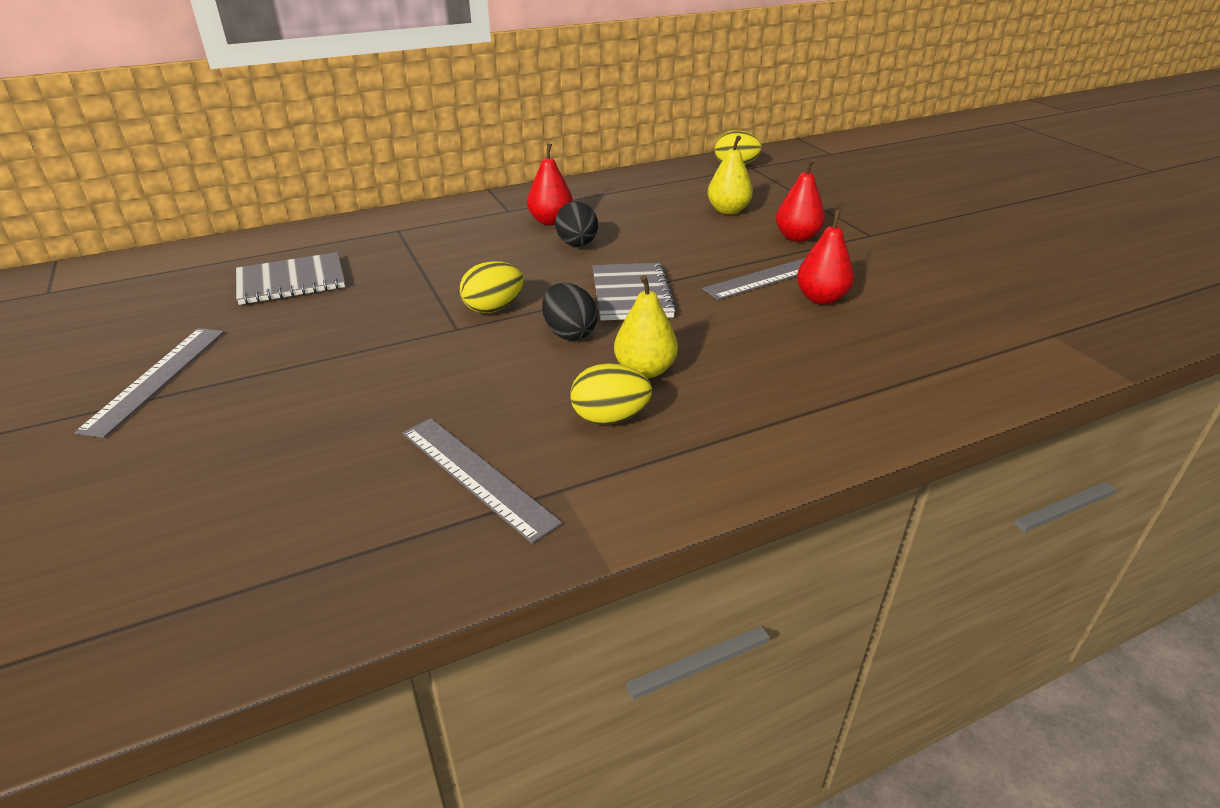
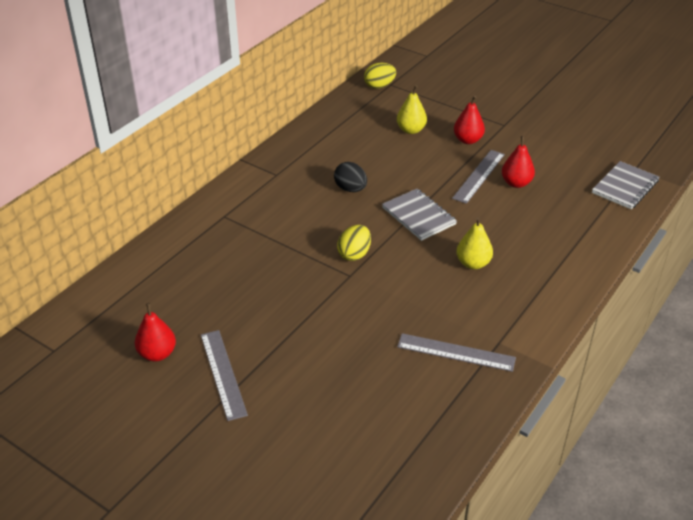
camera: 30 degrees left, 5 degrees up
(291, 281) = (209, 281): grey notebook -> grey notebook (625, 187)
(551, 221) = (314, 175): red pear -> red pear (157, 354)
(569, 333) = (413, 255): black egg -> none
(610, 418) = (483, 297): yellow egg -> none

